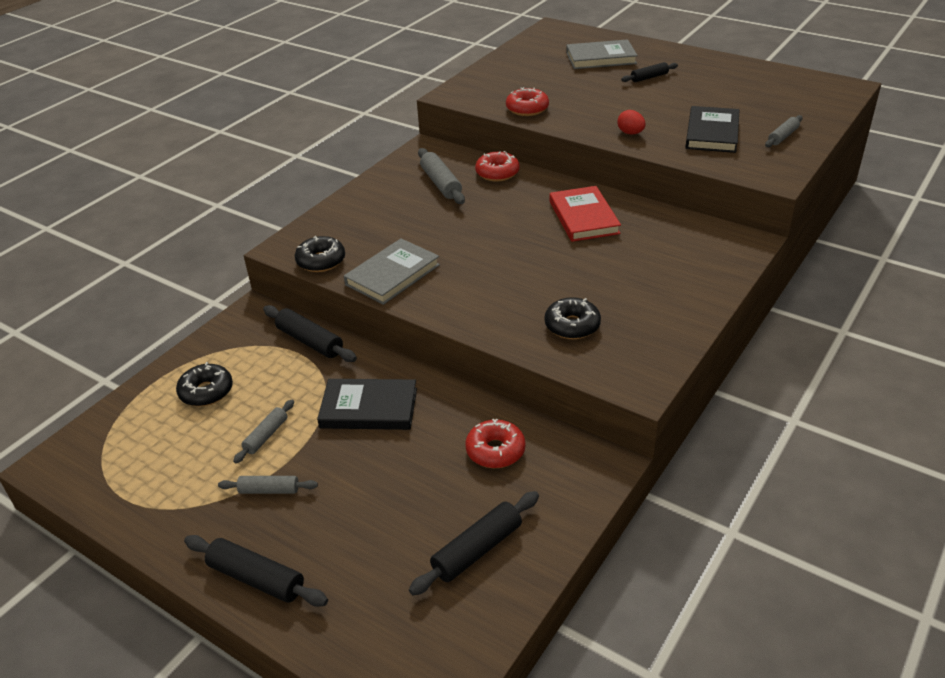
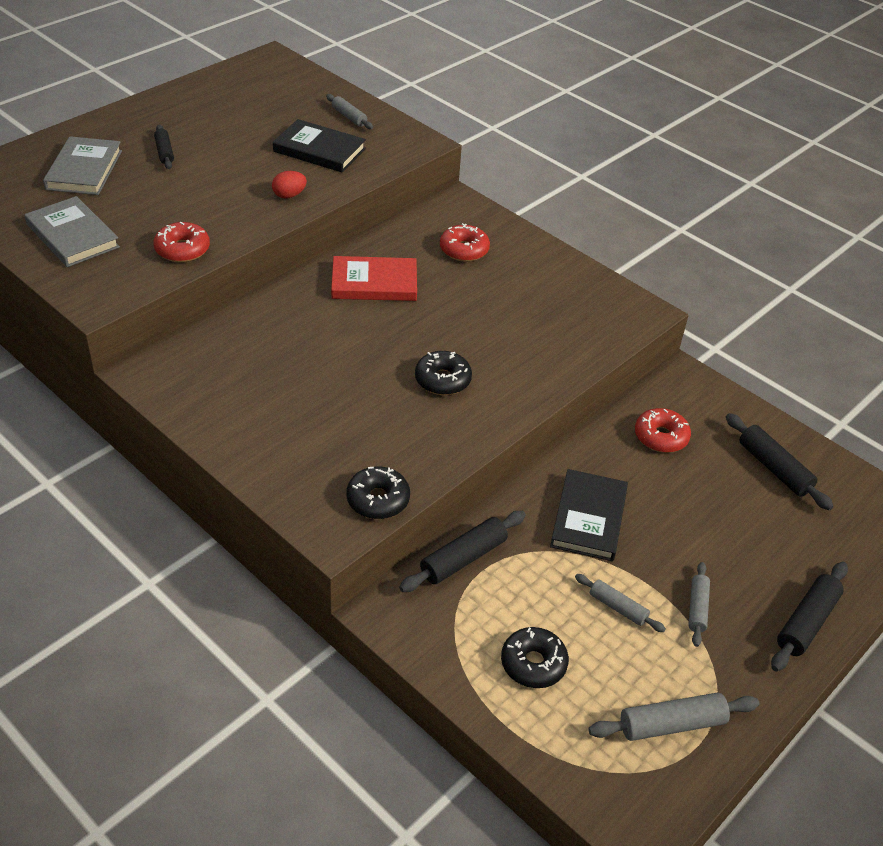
camera: 85 degrees left, 5 degrees up
(392, 275) = (430, 440): grey book -> grey book (72, 236)
(441, 183) = (245, 373): grey rolling pin -> grey rolling pin (671, 724)
(497, 173) = (246, 324): red donut -> red donut (464, 250)
(572, 326) = (556, 330): black donut -> black donut (442, 380)

